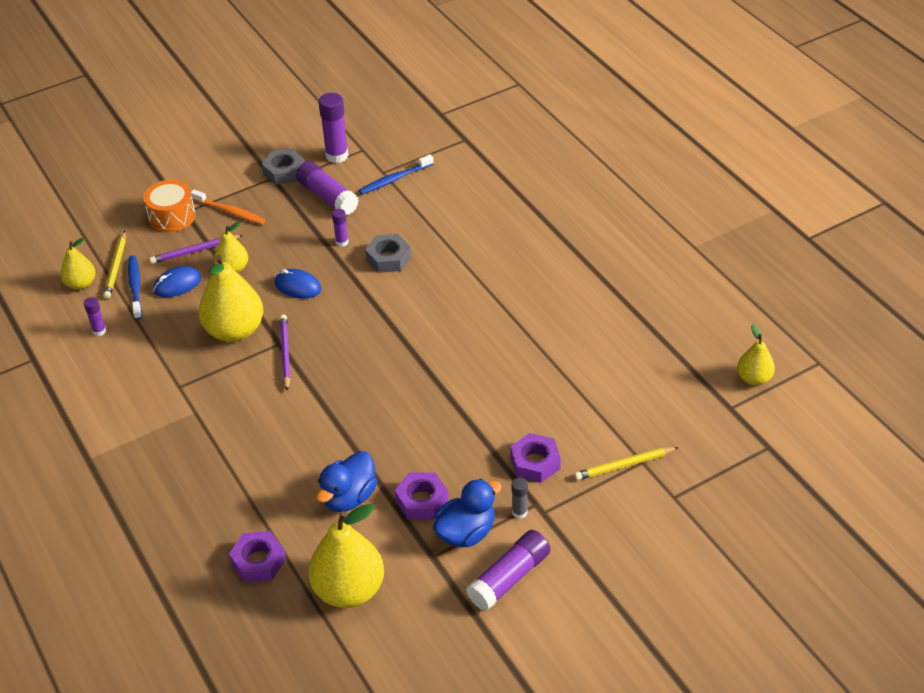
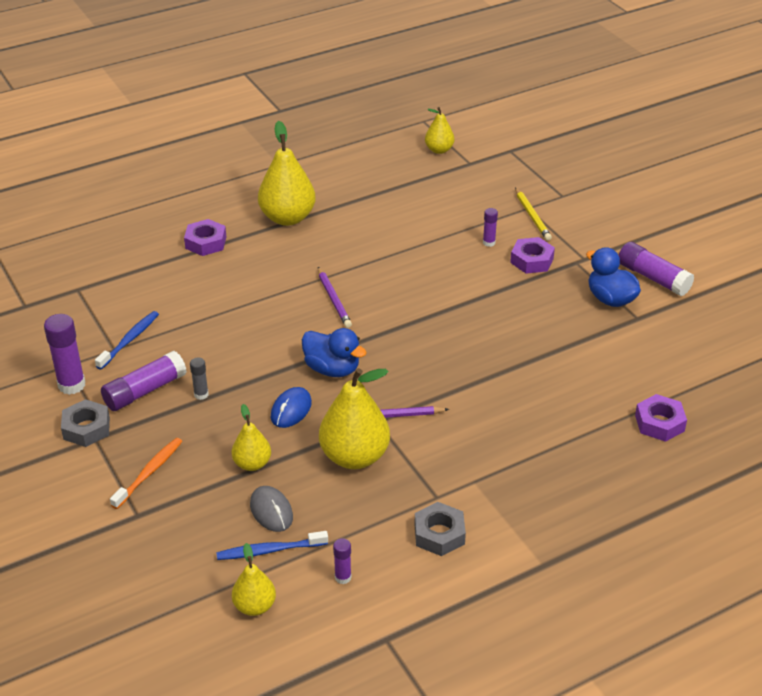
camera: 90 degrees left, 5 degrees down
(116, 267) = (229, 573): yellow pencil -> none
(172, 216) = (143, 526): orange drum -> none
(177, 284) = (271, 511): blue mouse -> grey mouse
(195, 251) = (215, 500): purple pencil -> purple pencil (334, 299)
(342, 242) = (225, 378): purple glue stick -> purple glue stick (489, 243)
(349, 497) = (579, 367): blue duck -> blue duck (332, 369)
(349, 590) = (681, 365): yellow pear -> yellow pear (287, 218)
(388, 258) = (258, 344): grey nut -> grey nut (439, 534)
(394, 179) = (129, 340): blue toothbrush -> blue toothbrush turned 120 degrees counterclockwise
(422, 500) = (578, 323): purple nut -> purple nut (206, 242)
(519, 512) = (586, 270): grey glue stick -> grey glue stick (201, 394)

